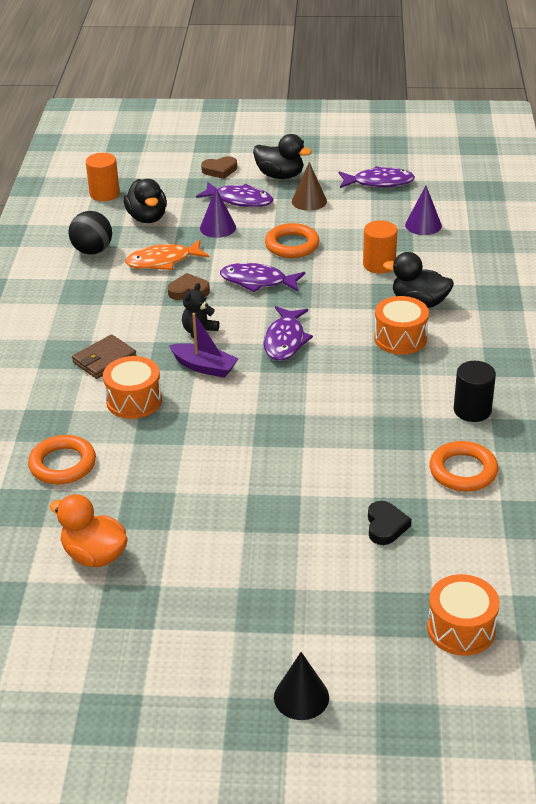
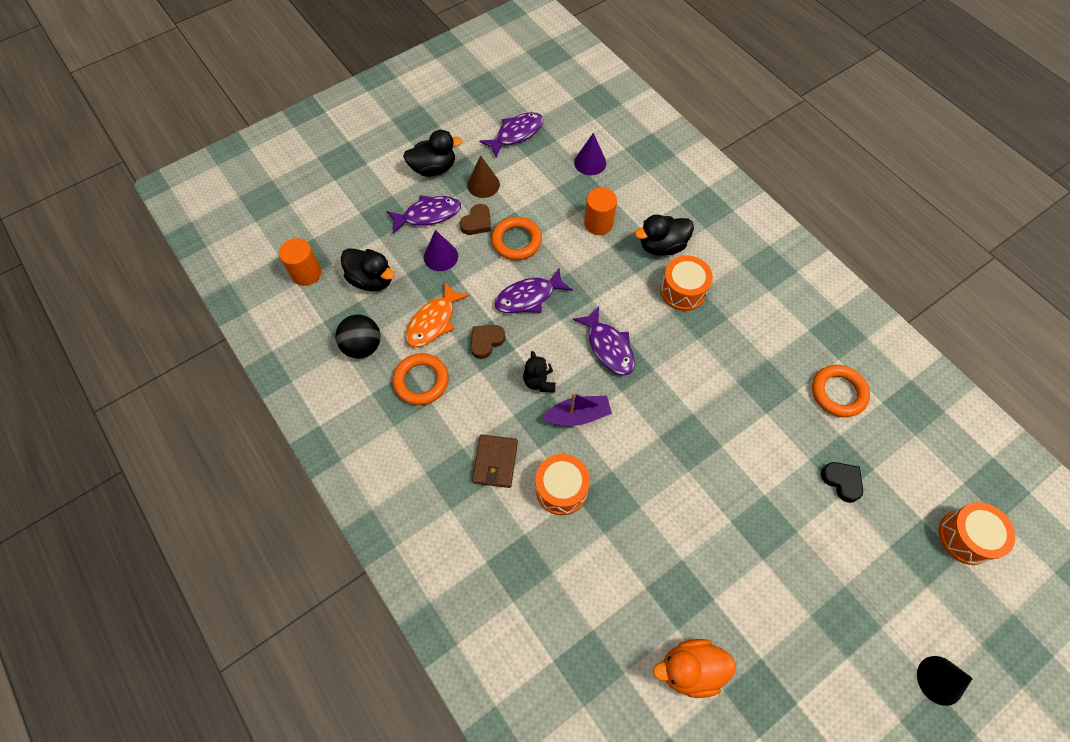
camera: 40 degrees left, 25 degrees up
(62, 464) = (575, 597): orange ring -> orange ring (421, 381)
(220, 170) = (378, 189): brown heart -> brown heart (477, 222)
(472, 410) = (791, 330): black cylinder -> none

